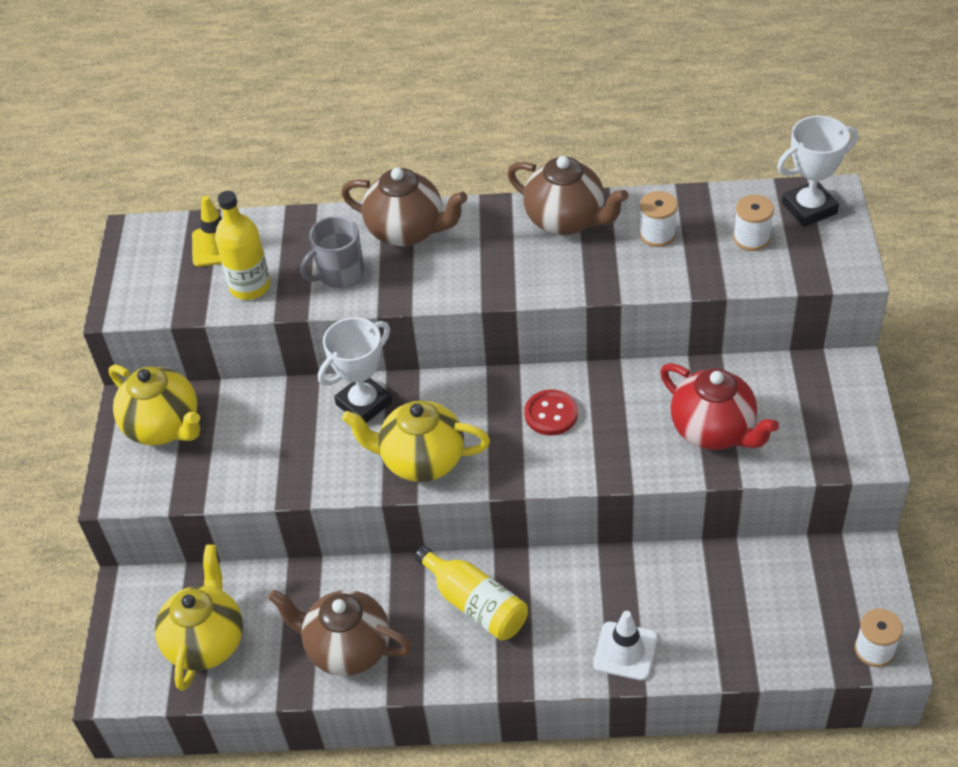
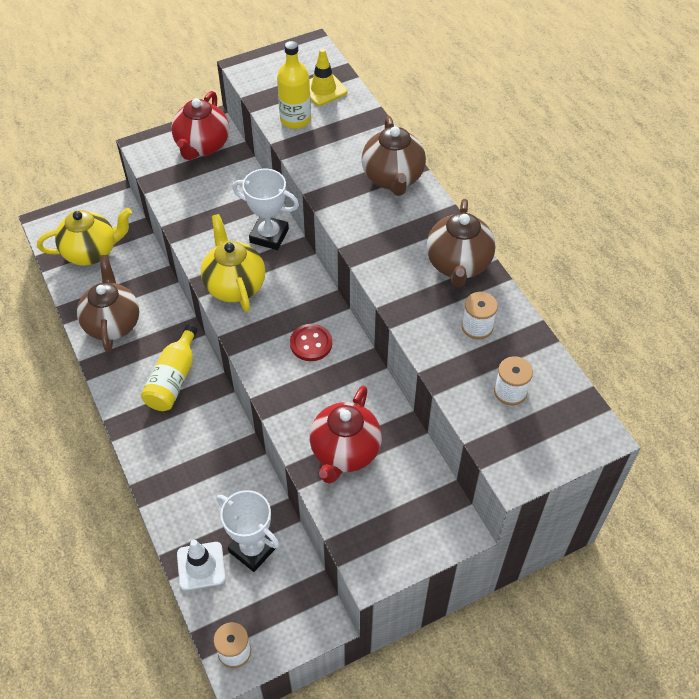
camera: 60 degrees right, 5 degrees up
(164, 427) = (202, 146): yellow teapot -> red teapot
(340, 274) = (331, 159): grey mug -> none
(625, 651) = (169, 482): white traffic cone -> white traffic cone (201, 566)
(809, 208) = (571, 422): white trophy -> white trophy (252, 549)

